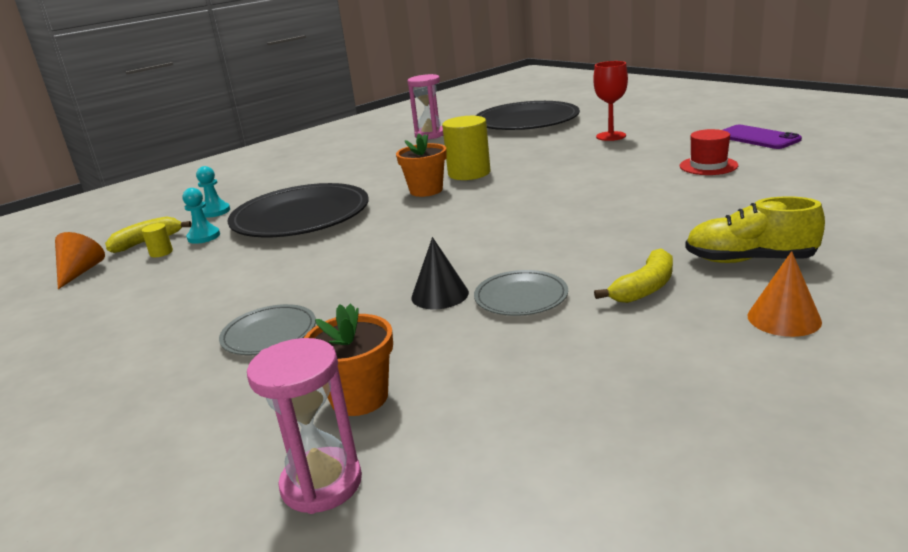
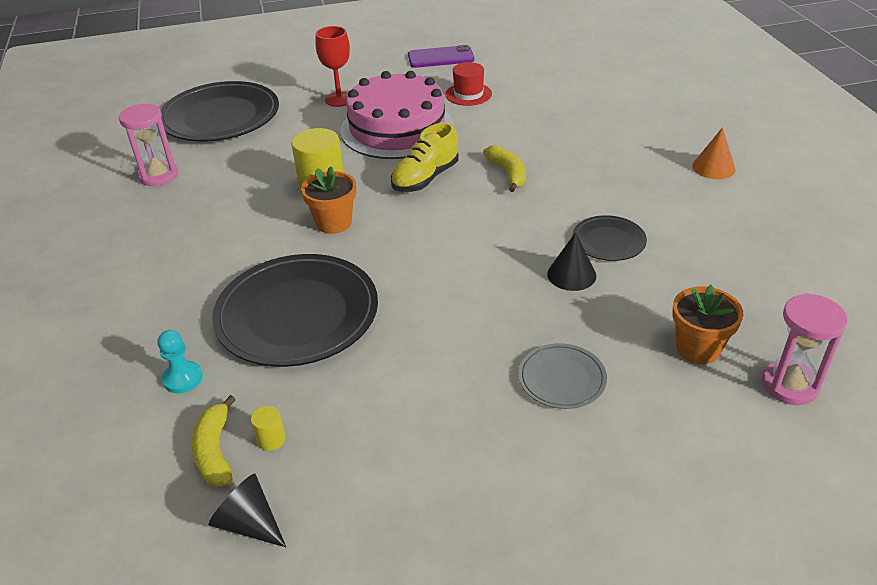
camera: 65 degrees left, 15 degrees up
(80, 272) = (249, 523): orange cone -> black cone
(204, 237) = (262, 397): turquoise pawn -> none
(521, 297) = (608, 241): grey plate -> black plate
(597, 164) = (397, 128): none -> pink cake
(645, 288) = (639, 192): yellow banana -> yellow banana (508, 173)
(749, 260) = (635, 146): yellow shoe -> yellow shoe (425, 178)

